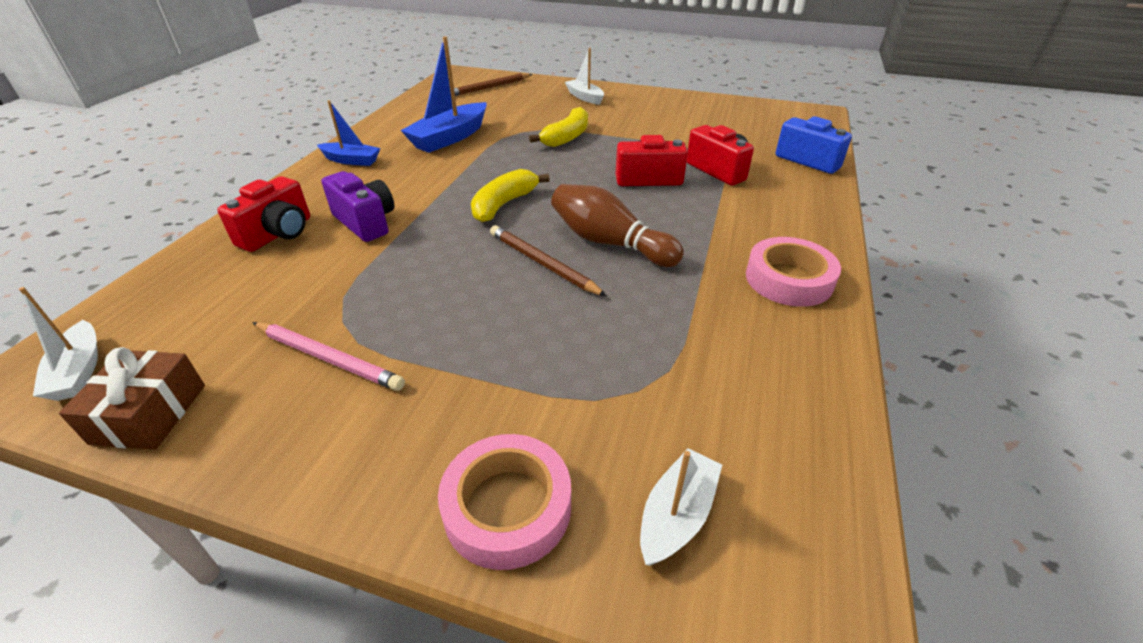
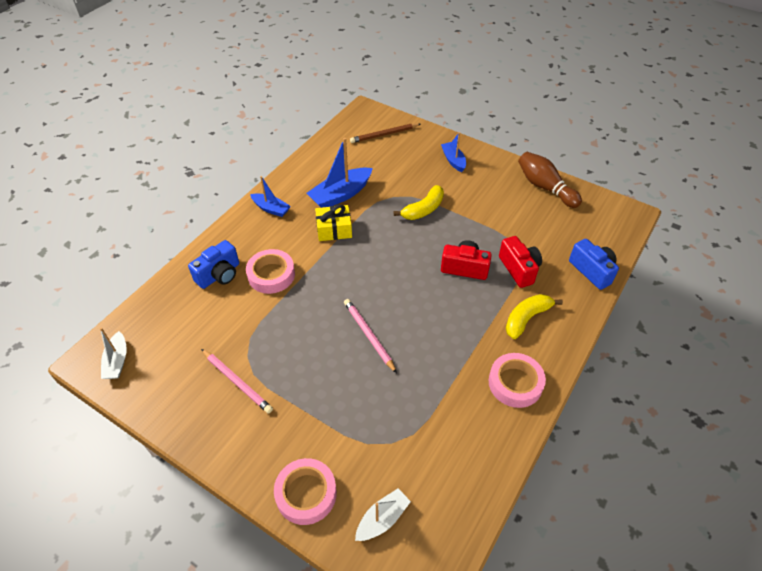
camera: 15 degrees right, 10 degrees up
(149, 414) = (150, 398): brown gift -> none
(278, 233) = (219, 275): red camera -> blue camera
(366, 222) = (271, 275): purple camera -> pink tape
(450, 168) = (334, 229): none -> yellow gift
(504, 204) = (360, 275): yellow banana -> yellow banana (526, 318)
(543, 263) = (369, 335): brown pencil -> pink pencil
(585, 97) = (453, 160): white boat -> blue boat
(609, 243) = (416, 326): brown bowling pin -> brown bowling pin (545, 187)

